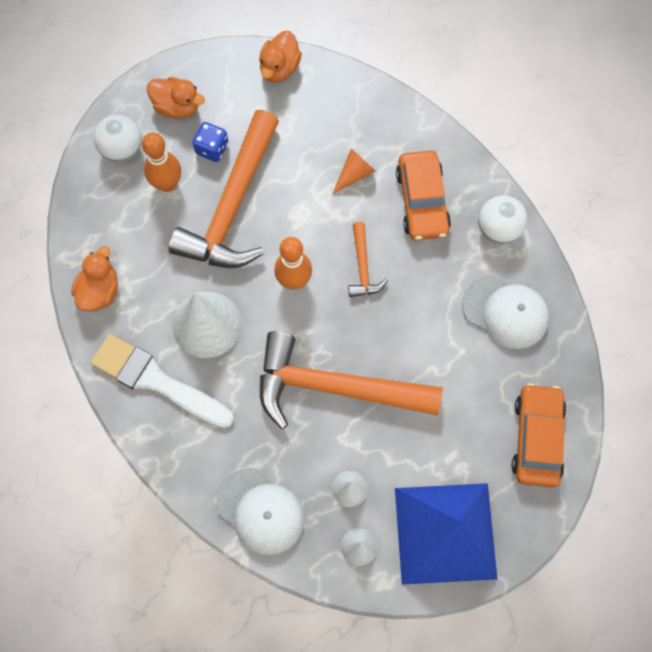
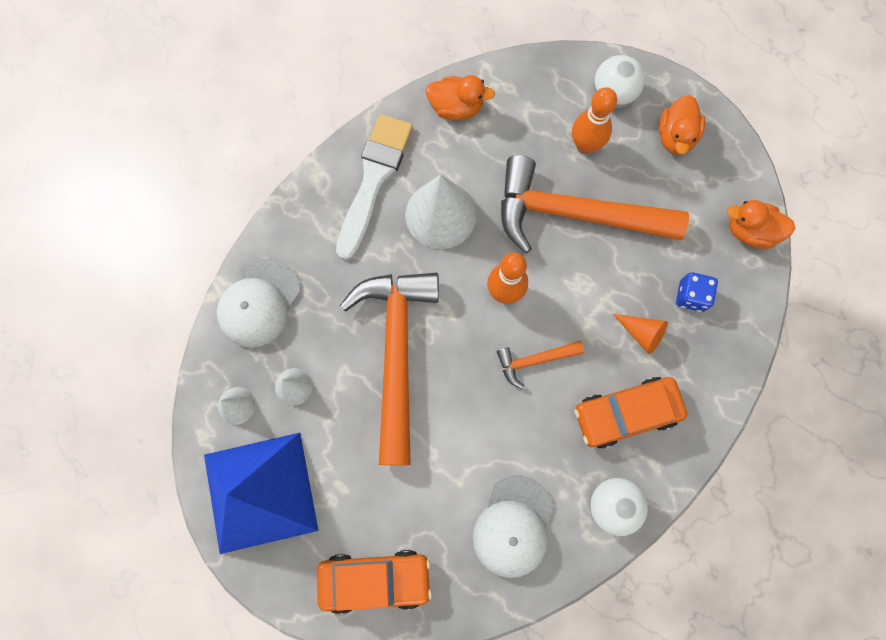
camera: 80 degrees right, 5 degrees up
(212, 148) = (635, 180): blue dice -> blue dice (691, 296)

